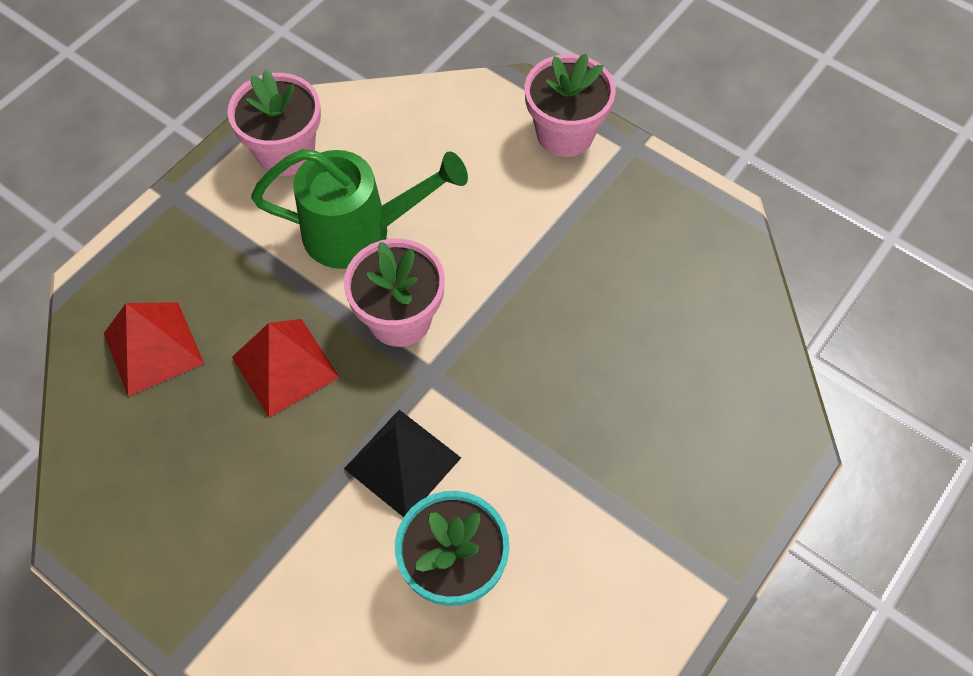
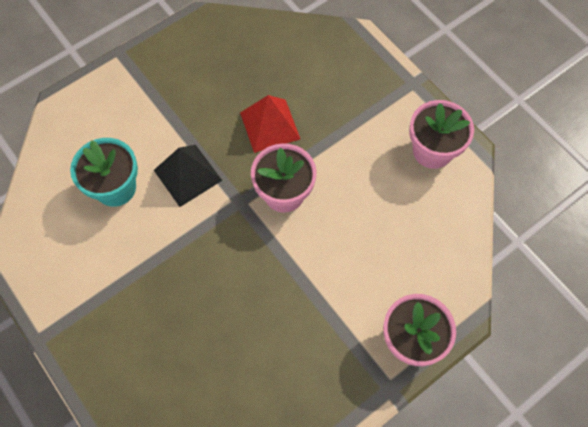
camera: 105 degrees right, 5 degrees up
(153, 348) = (303, 62): red pyramid -> none
(360, 232) = (356, 183): green watering can -> none

